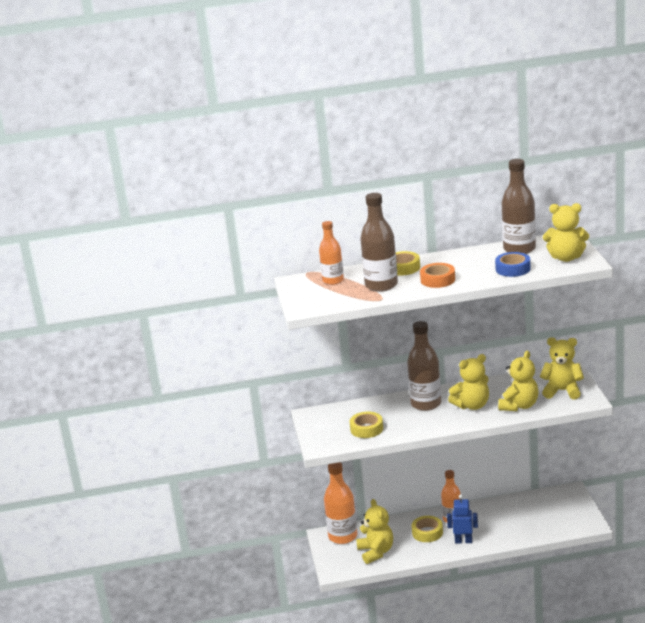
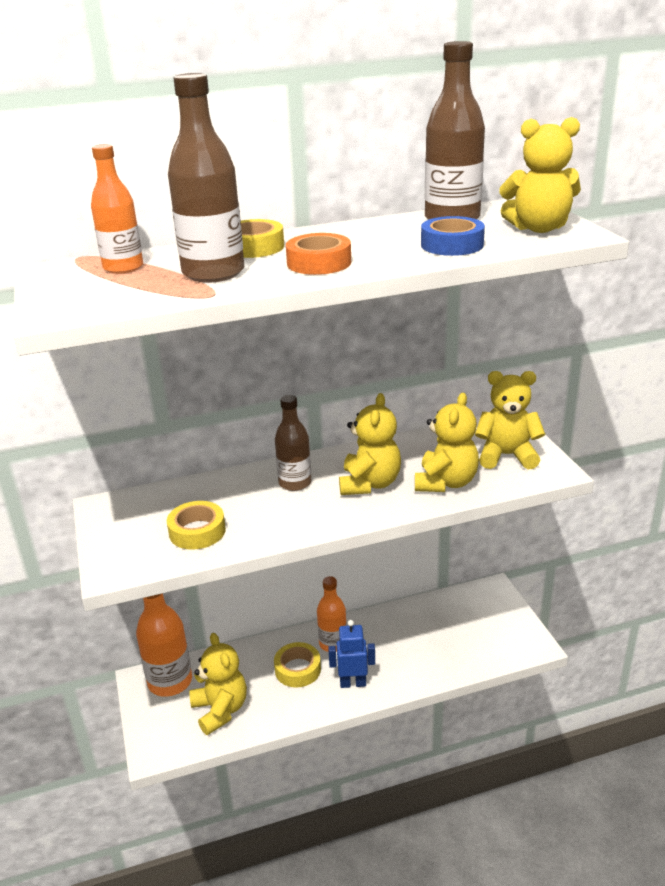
camera: 10 degrees left, 5 degrees up
(426, 404) = (295, 483): brown bottle -> brown bottle, size x0.66
(472, 405) = (369, 484): yellow teddy bear -> yellow teddy bear turned 45 degrees counterclockwise

